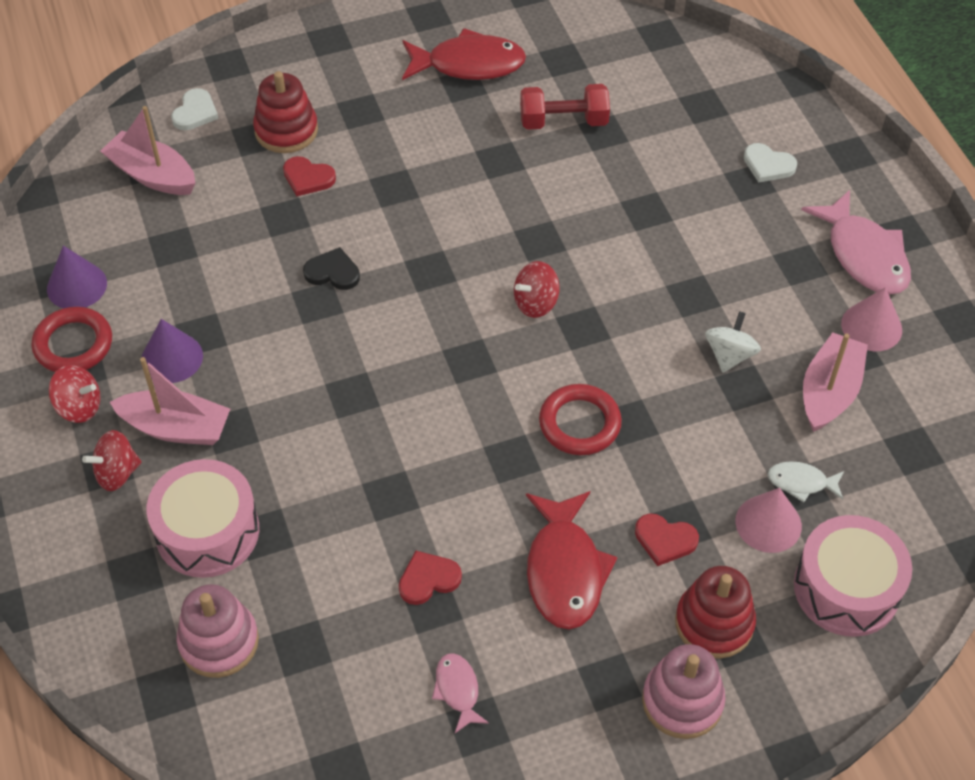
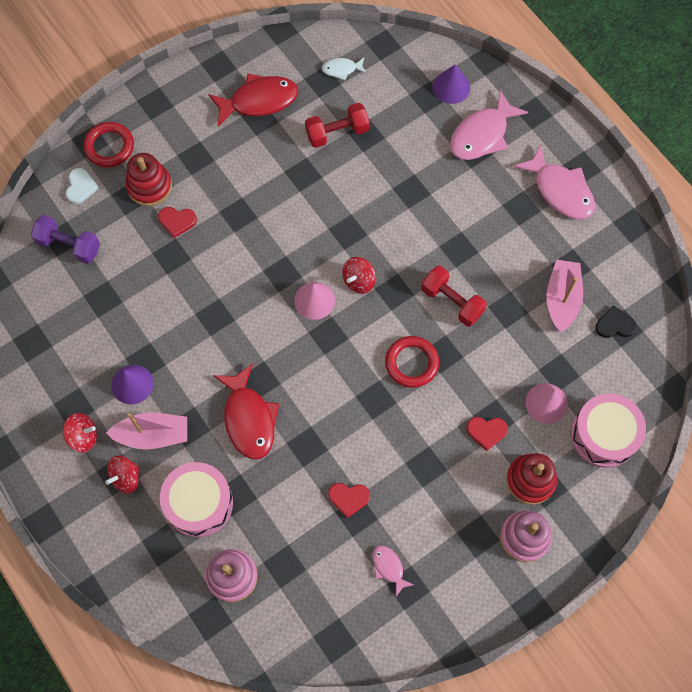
camera: 15 degrees left, 15 degrees up
(73, 344) = (62, 391): red ring -> red ring (109, 147)
(77, 286) = (48, 346): purple cone -> purple cone (451, 87)
(152, 175) = (69, 245): pink boat -> purple dumbbell
(333, 272) = (218, 291): black heart -> black heart (614, 324)
(428, 579) = (348, 498): red heart -> red heart turned 135 degrees counterclockwise
(565, 570) = (431, 469): red fish -> red fish (249, 418)
(663, 359) = (452, 302): none -> red dumbbell
(729, 355) = (493, 288): white spinning top -> none
(768, 165) = (482, 135): white heart -> pink fish
(801, 482) = (559, 369): white fish -> white fish (341, 69)
(871, 326) = (577, 244): pink cone -> pink cone (314, 300)

